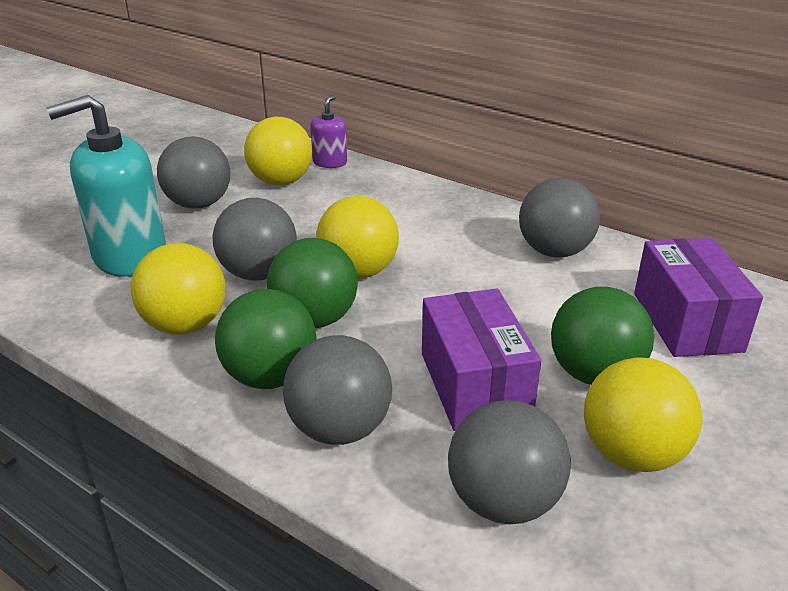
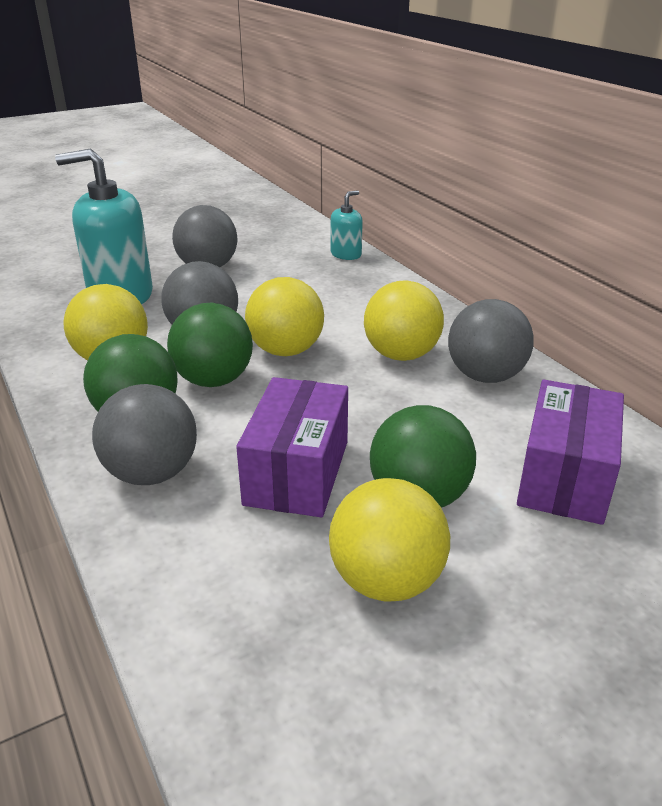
camera: 25 degrees right, 0 degrees up
(281, 182) = (290, 262): yellow ball -> yellow ball (401, 355)
(330, 162) = (346, 254): purple soap dispenser -> turquoise soap dispenser
(503, 502) = (228, 579): grey ball -> none

